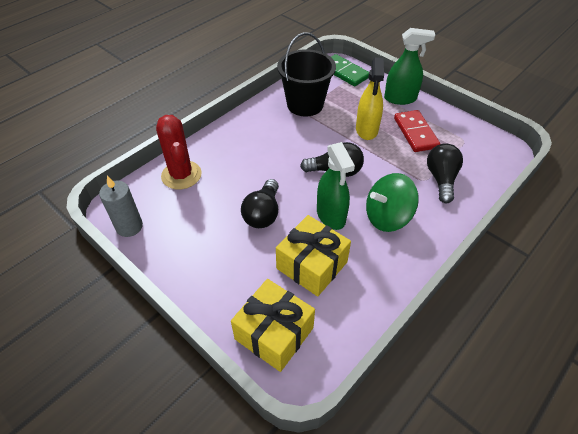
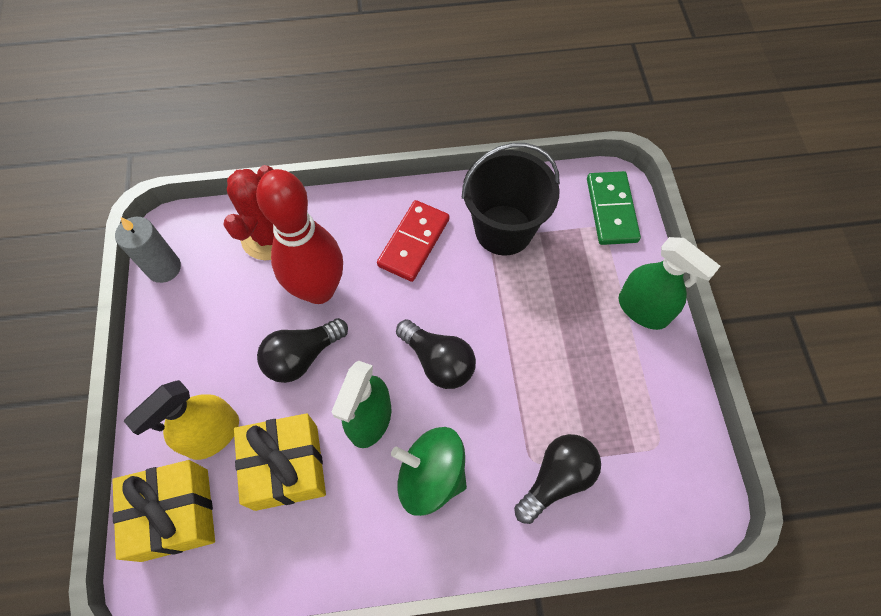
camera: 40 degrees right, 15 degrees up
(238, 180) = (319, 290): none -> red bowling pin
(366, 130) = (542, 328): yellow spray bottle -> yellow spray bottle (212, 434)
(415, 133) = (602, 381): red domino -> red domino (414, 242)

